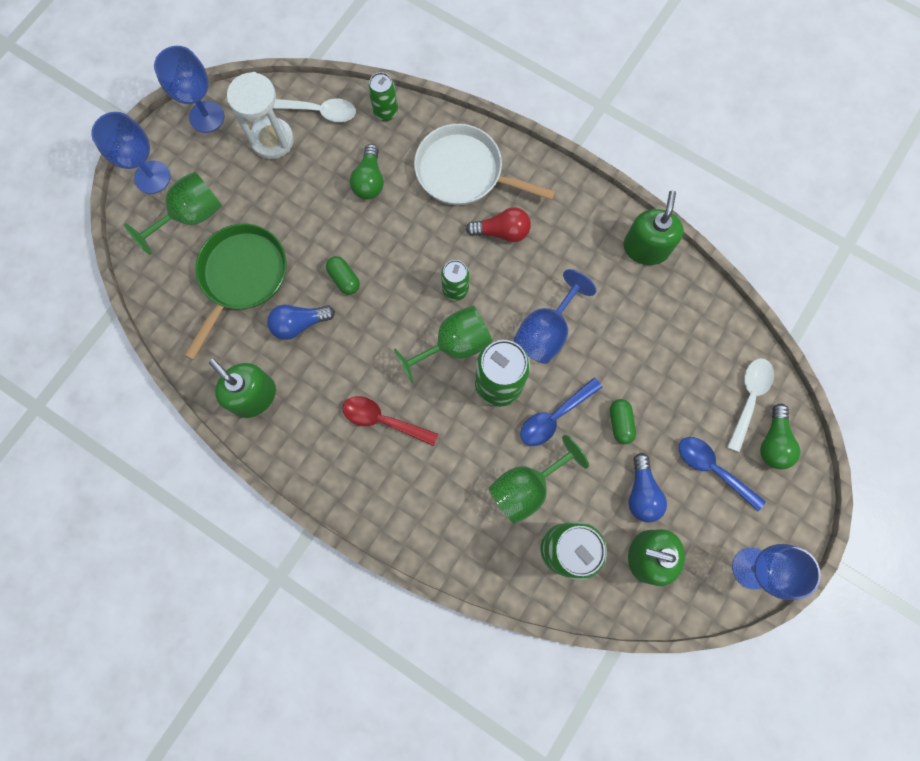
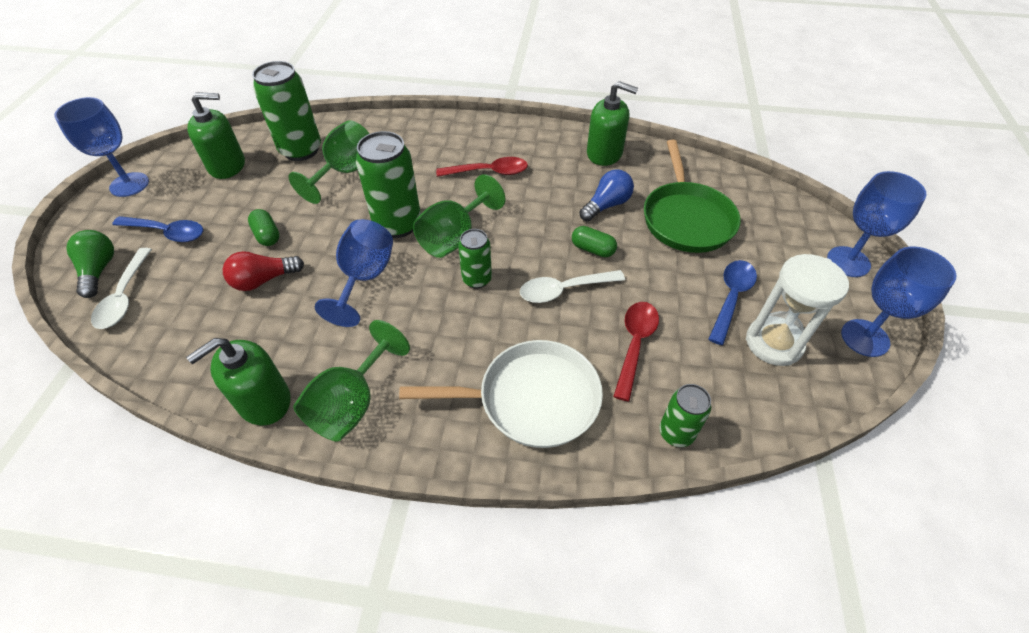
camera: 155 degrees right, 25 degrees down
(191, 216) = (778, 245): green goblet -> green goblet (352, 404)
(319, 112) = (754, 397): white spoon -> white spoon (564, 290)
(369, 180) = (635, 345): green light bulb -> red spoon
(502, 232) = (452, 351): red light bulb -> red light bulb (264, 280)
(554, 416) = (334, 220): blue spoon -> blue spoon (731, 298)
(642, 493) = (238, 198): blue light bulb -> none
(646, 248) = (264, 401): green soap dispenser -> green soap dispenser turned 60 degrees clockwise

